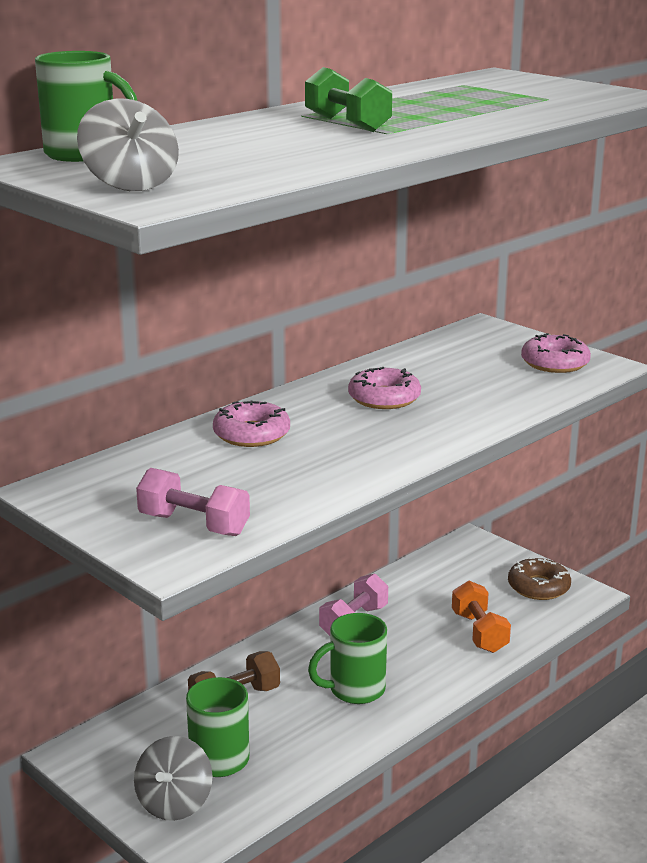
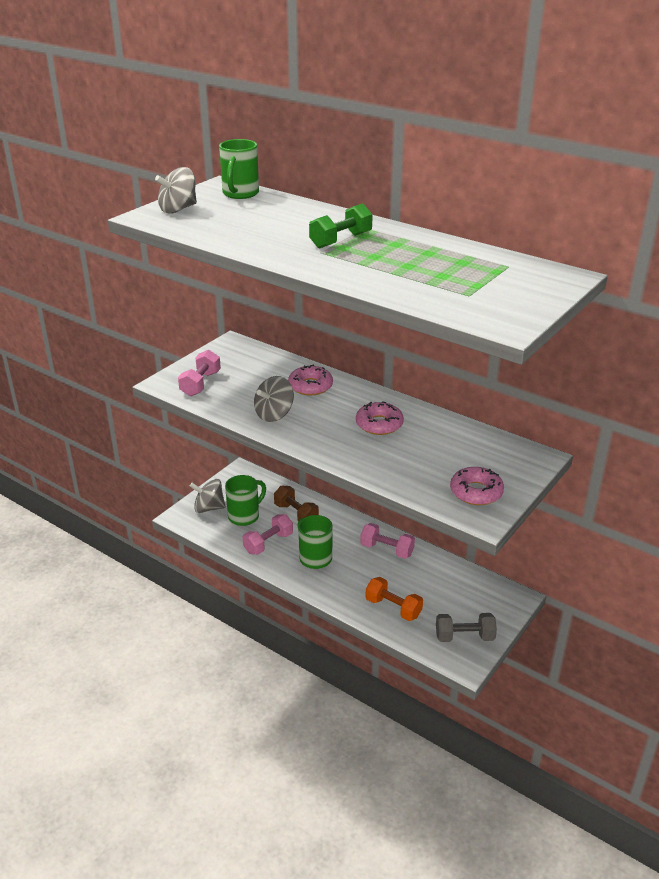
camera: 80 degrees right, 10 degrees up
(304, 735) = (268, 543): none -> pink dumbbell
(330, 466) = (274, 414): none -> grey spinning top
(479, 632) = (393, 608): orange dumbbell -> orange dumbbell turned 60 degrees clockwise
(538, 587) = (464, 637): brown donut -> grey dumbbell

